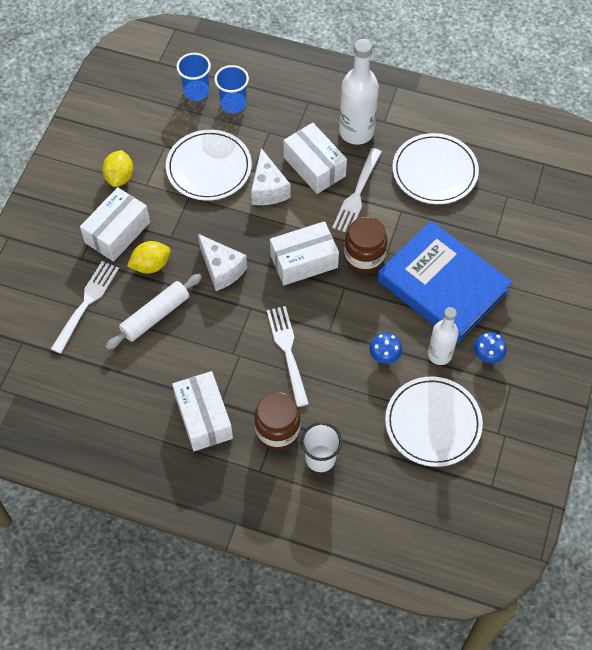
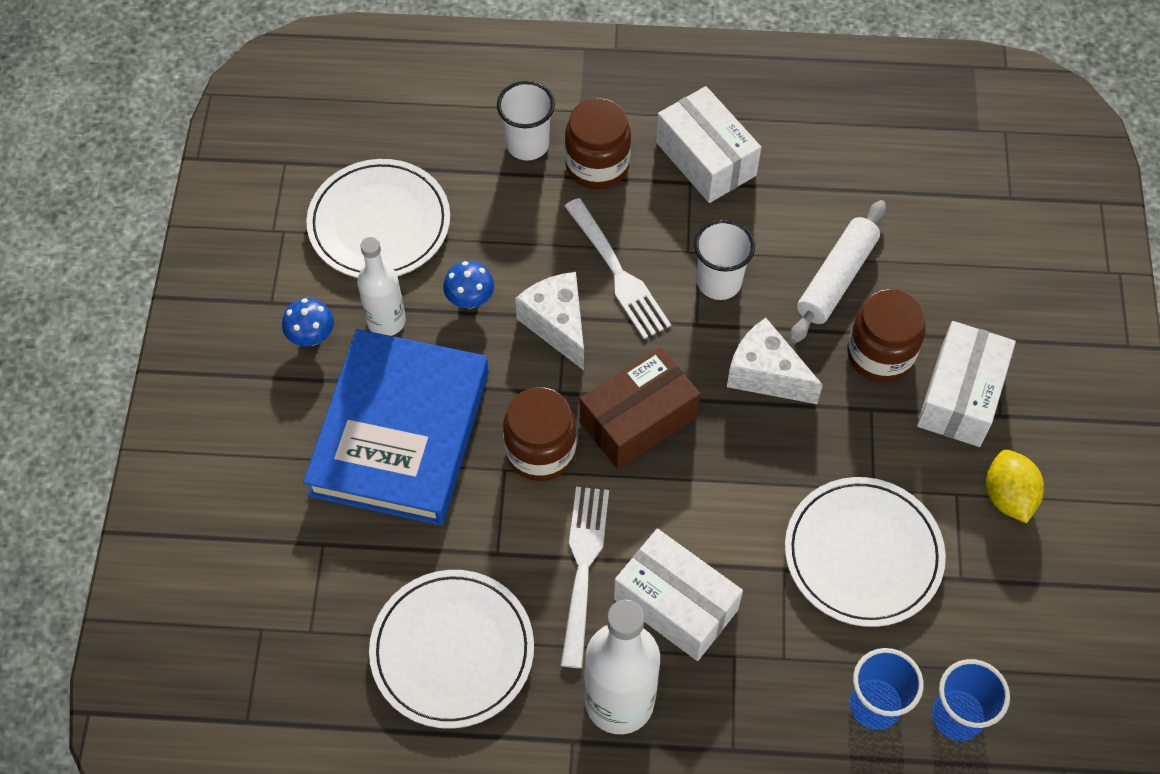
camera: 165 degrees right, 0 degrees up
(86, 303) = (948, 273): white fork -> none
(151, 265) = (880, 354): yellow lemon -> brown jar
(227, 331) = (719, 282): none -> white cup
(268, 189) = (743, 538): white cheese -> white cheese (557, 325)
(304, 261) = (638, 420): white box -> brown box
(442, 286) = (400, 432): blue book -> blue book turned 75 degrees clockwise

